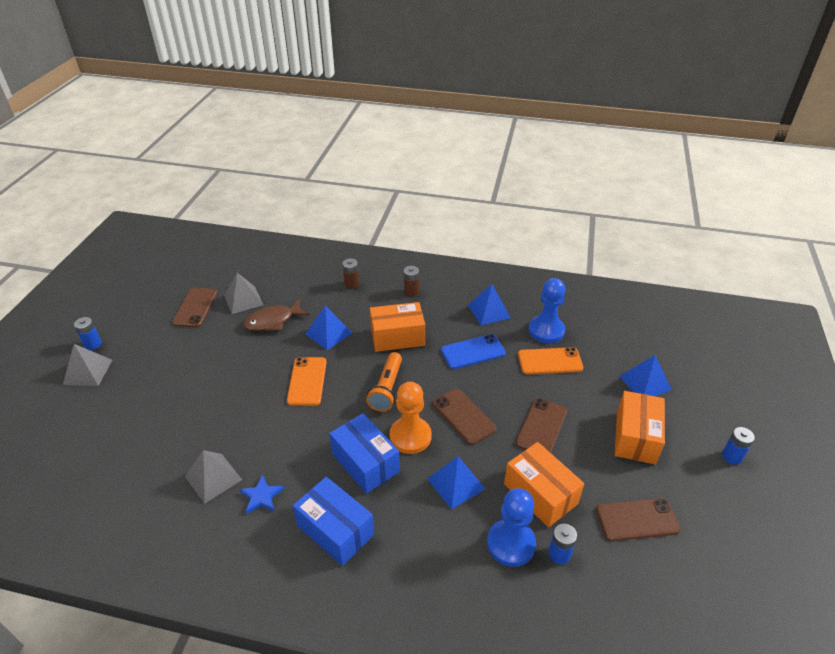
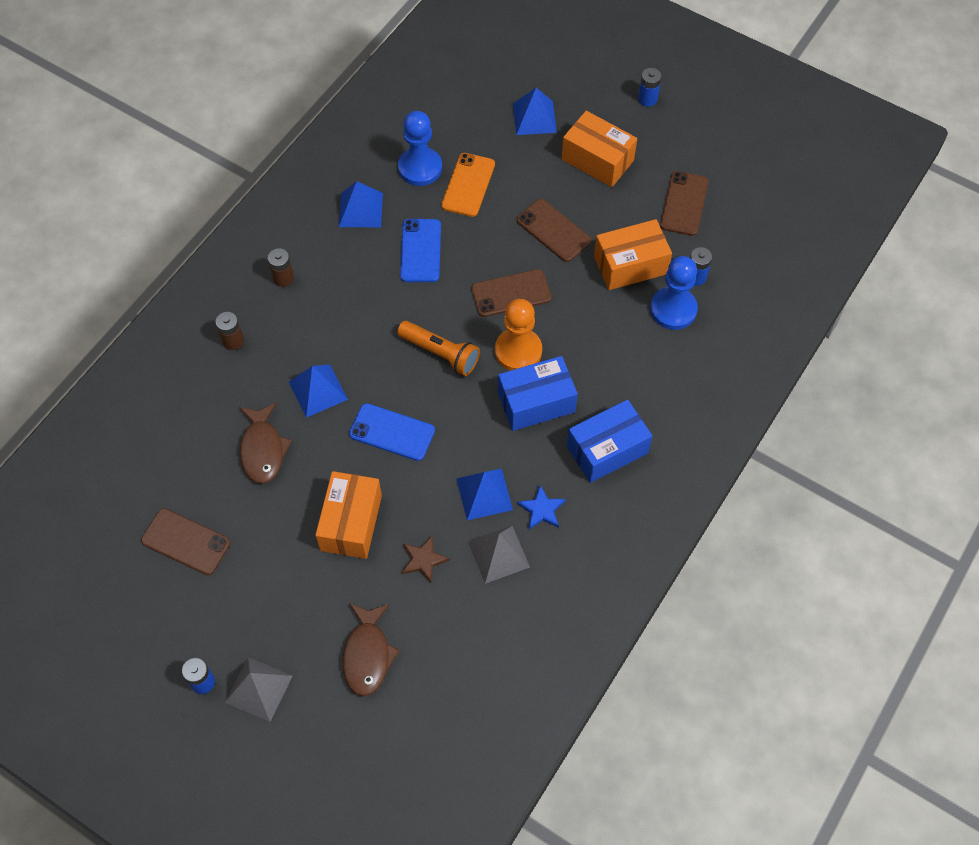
camera: 70 degrees left, 20 degrees up
(116, 421) = (367, 655): none -> brown fish
(200, 431) = (423, 560): none -> brown star
(243, 300) = (199, 478): grey pyramid -> none
(307, 381) = (392, 432): orange phone -> blue phone
(397, 337) = (360, 318): orange box -> orange box (351, 523)
(456, 483) = (592, 330): blue pyramid -> blue pyramid (484, 494)

